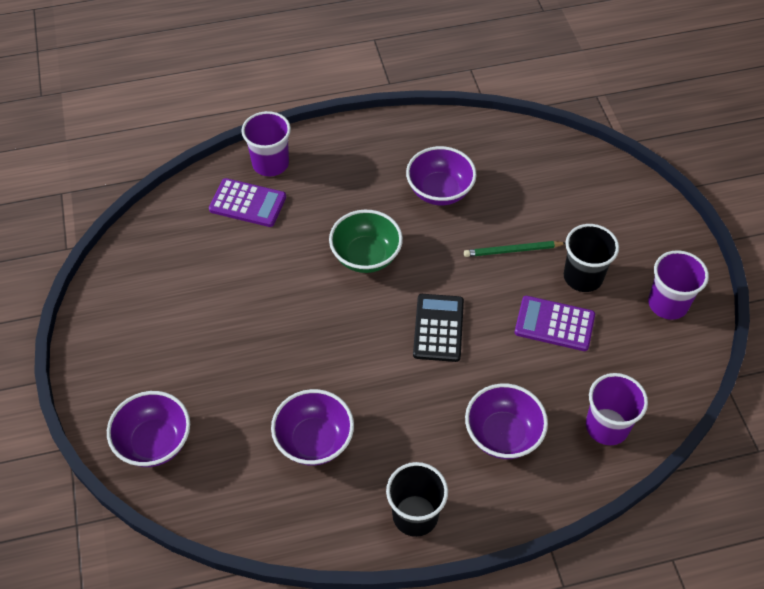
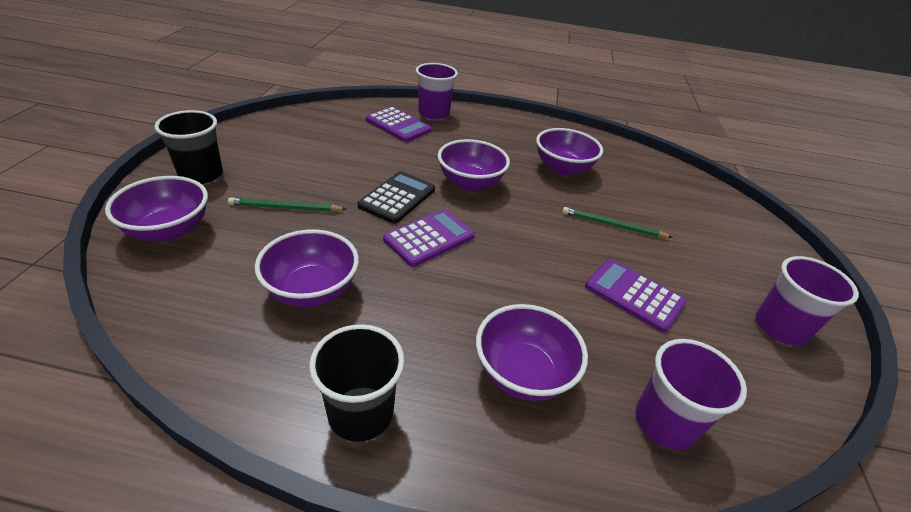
camera: 20 degrees right, 15 degrees down
(228, 370) = (285, 208): none -> green pencil
(366, 256) = (470, 183): green bowl -> purple bowl
(369, 343) = (429, 238): none -> purple calculator
(438, 328) = (505, 252): black calculator -> black calculator (397, 198)
(583, 277) = (681, 269): black cup -> black cup (201, 174)

